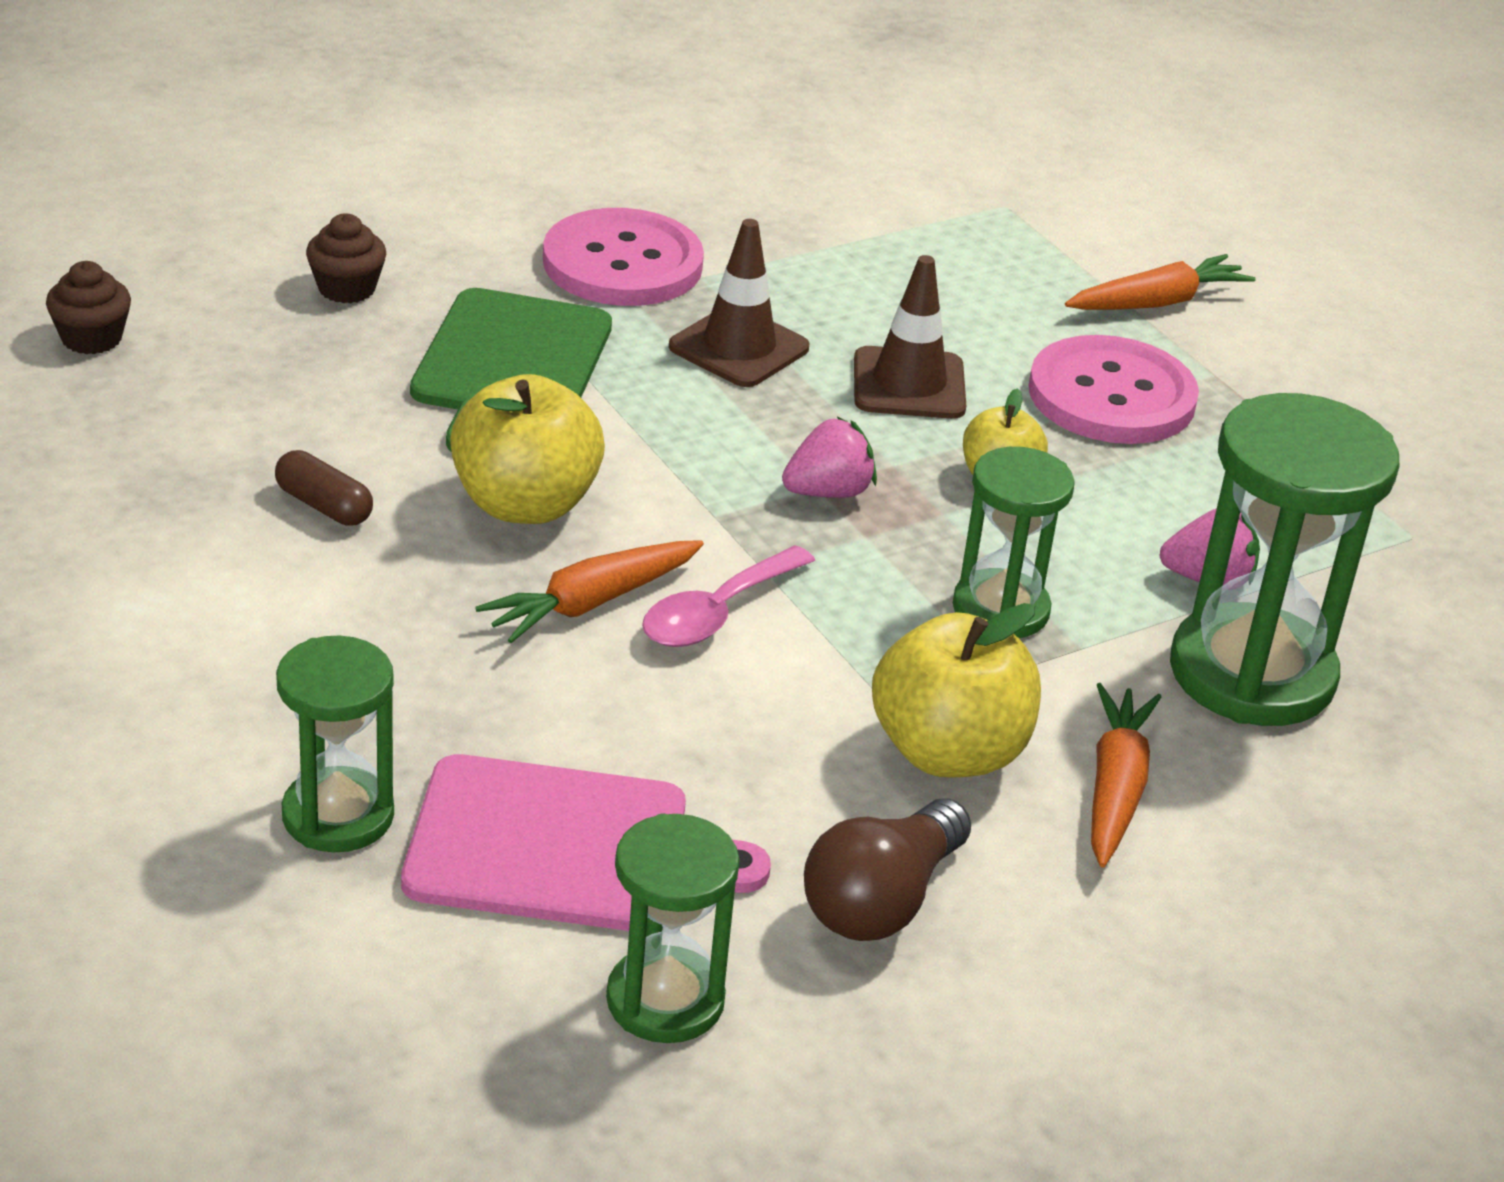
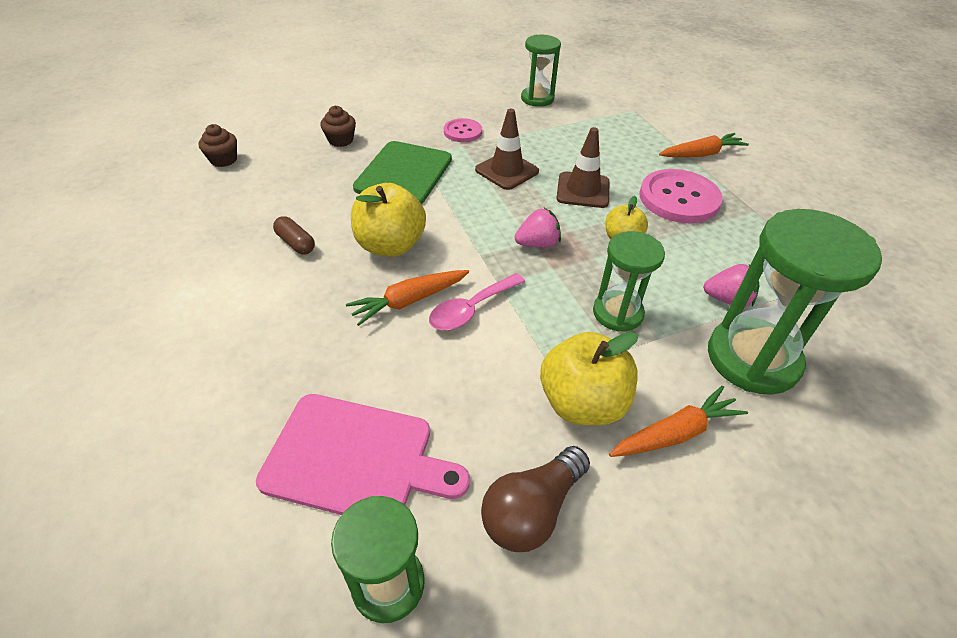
camera: 10 degrees right, 10 degrees up
(338, 815) = (240, 429): green hourglass -> green hourglass (537, 99)
(622, 263) = (462, 132): pink button -> pink button, size x0.56
(1115, 788) = (675, 433): orange carrot -> orange carrot turned 45 degrees clockwise

